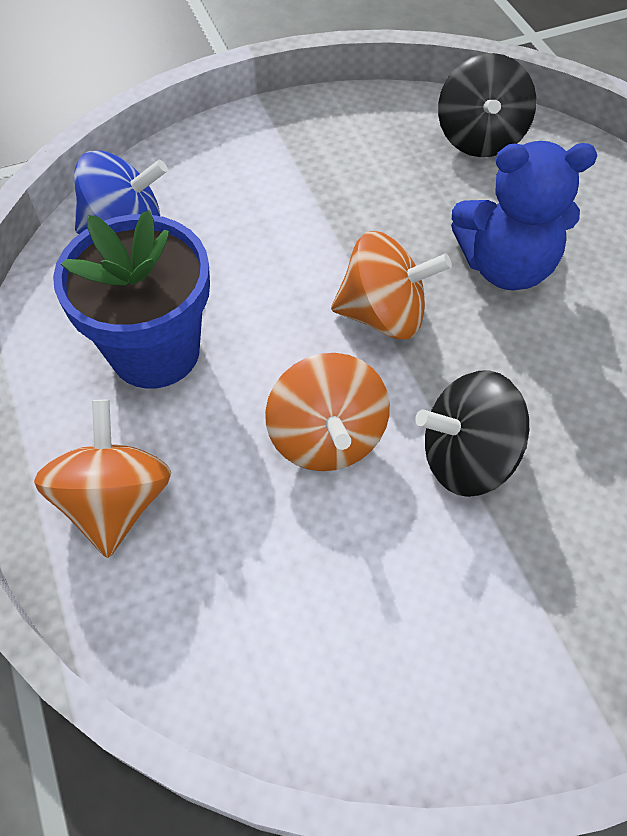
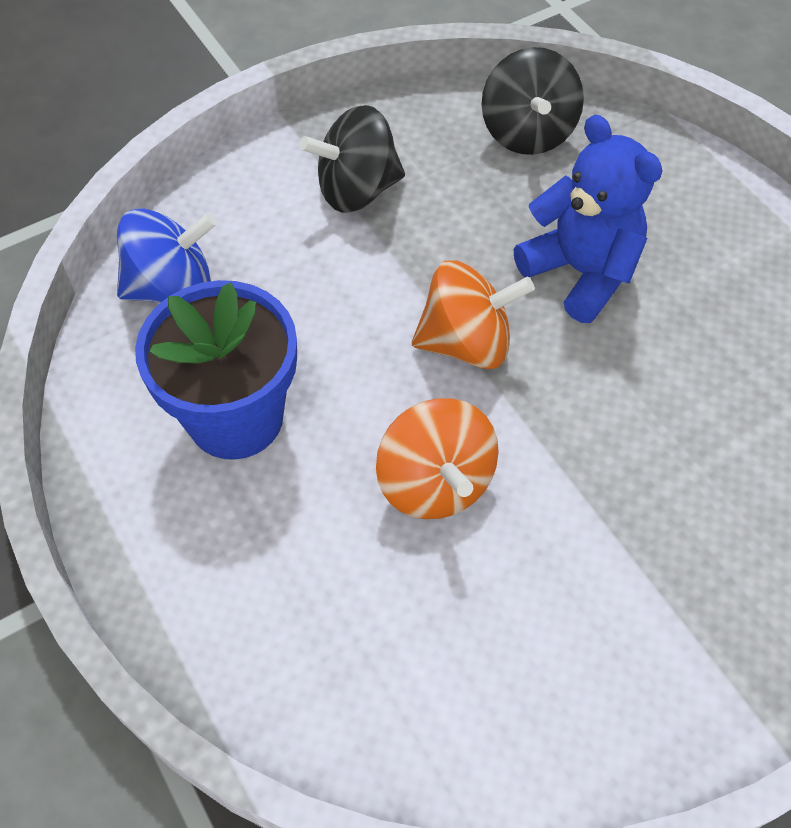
camera: 10 degrees left, 0 degrees up
(115, 502) = (232, 585): orange spinning top -> none
(467, 458) = (580, 481): black spinning top -> black spinning top (357, 190)
(505, 266) = (581, 272): blue teddy bear -> blue teddy bear turned 120 degrees counterclockwise

